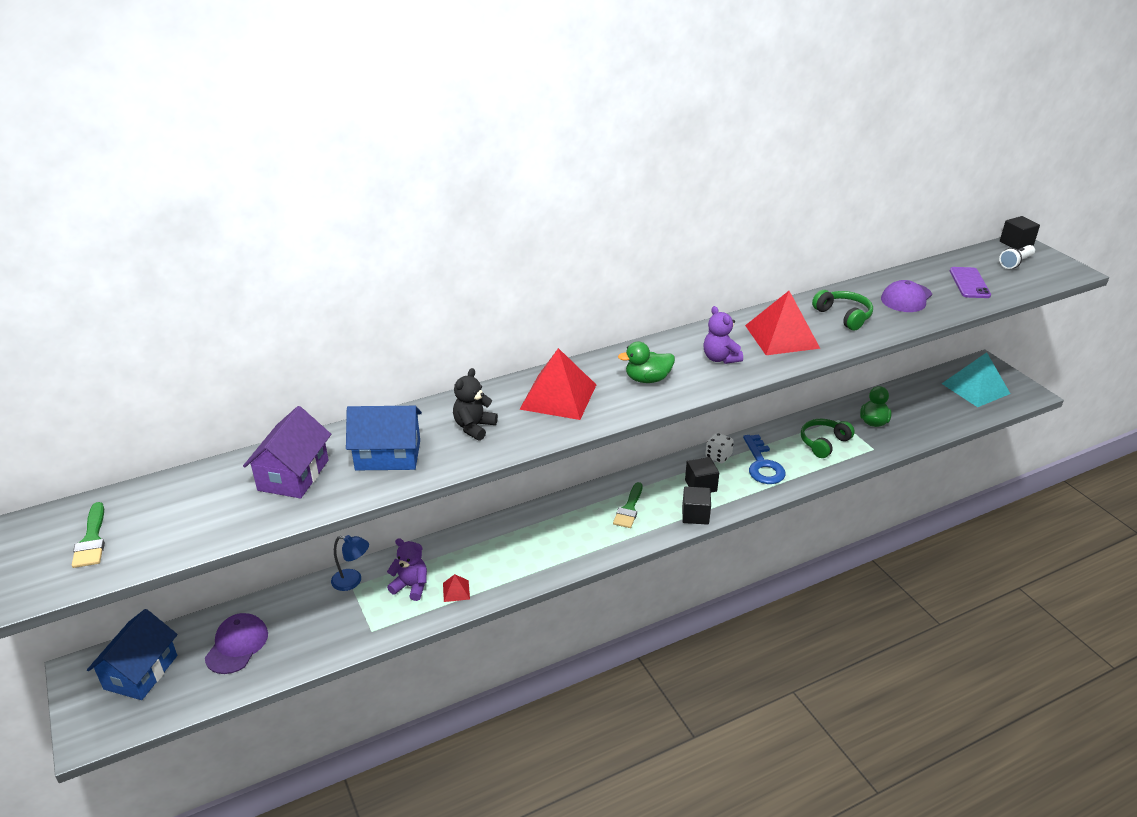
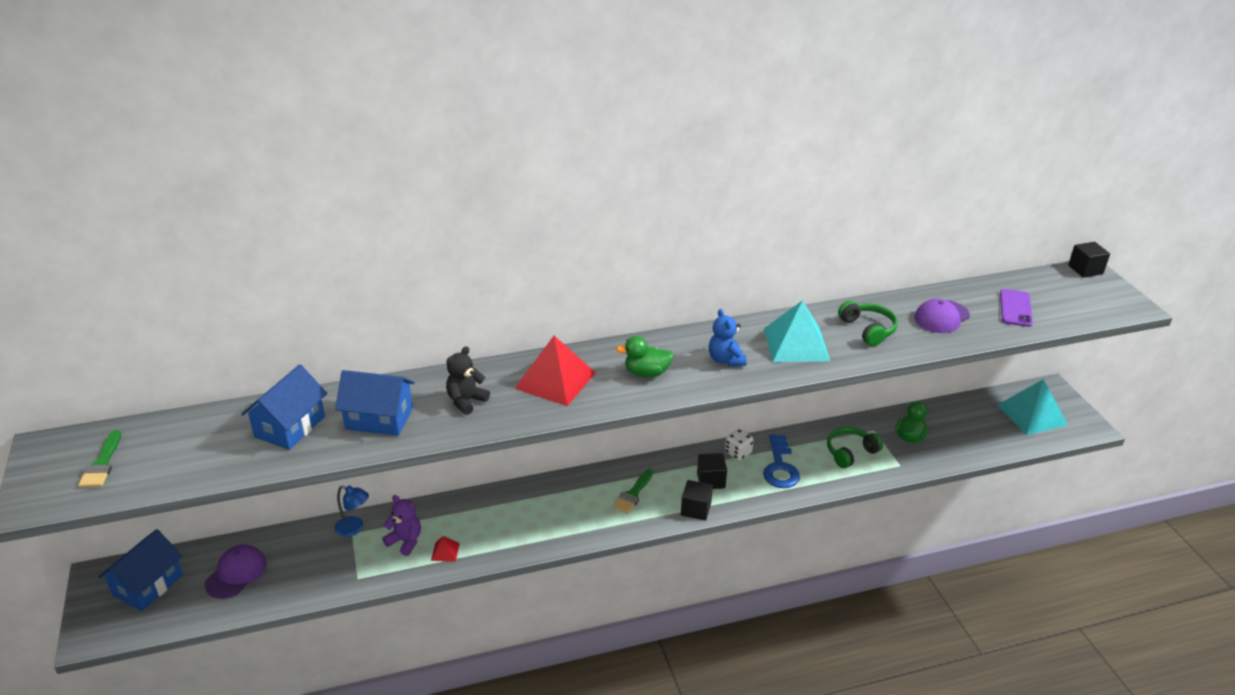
camera: 10 degrees right, 0 degrees up
(293, 475) = (290, 427): purple house -> blue house
(720, 358) = (725, 360): purple teddy bear -> blue teddy bear
(782, 336) = (796, 344): red pyramid -> turquoise pyramid
(1015, 263) = (1075, 291): white flashlight -> none

